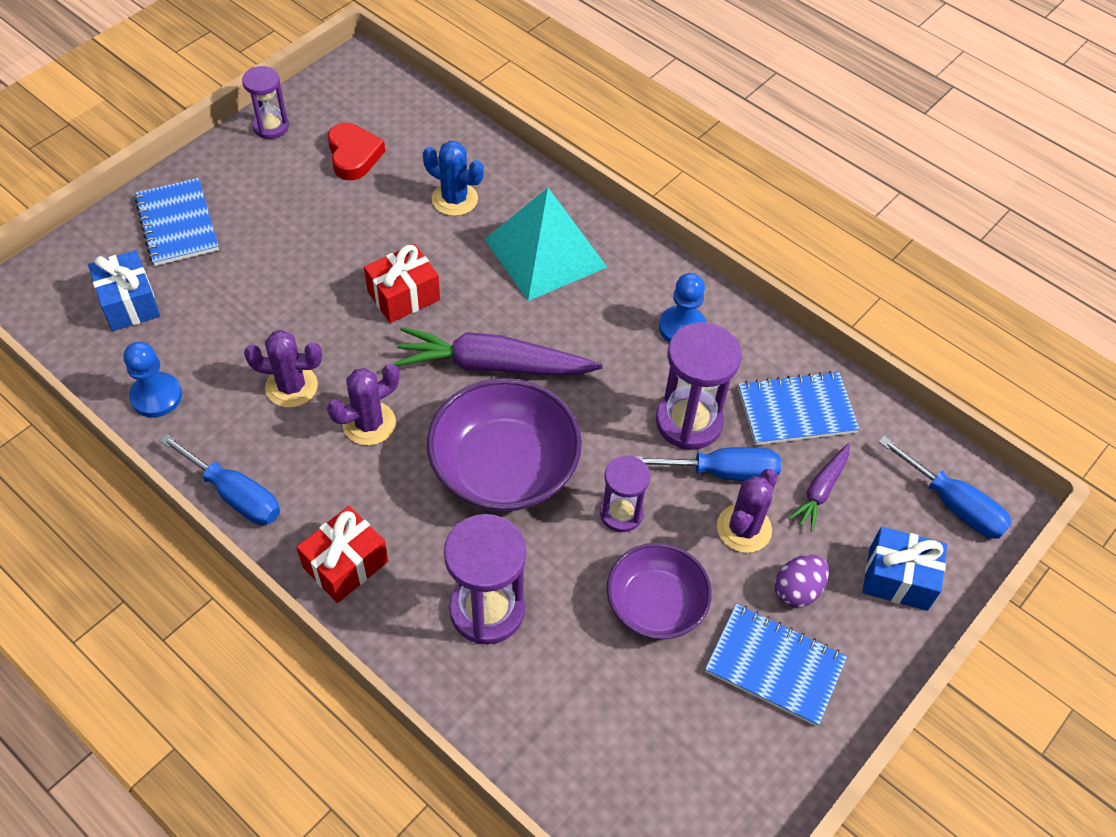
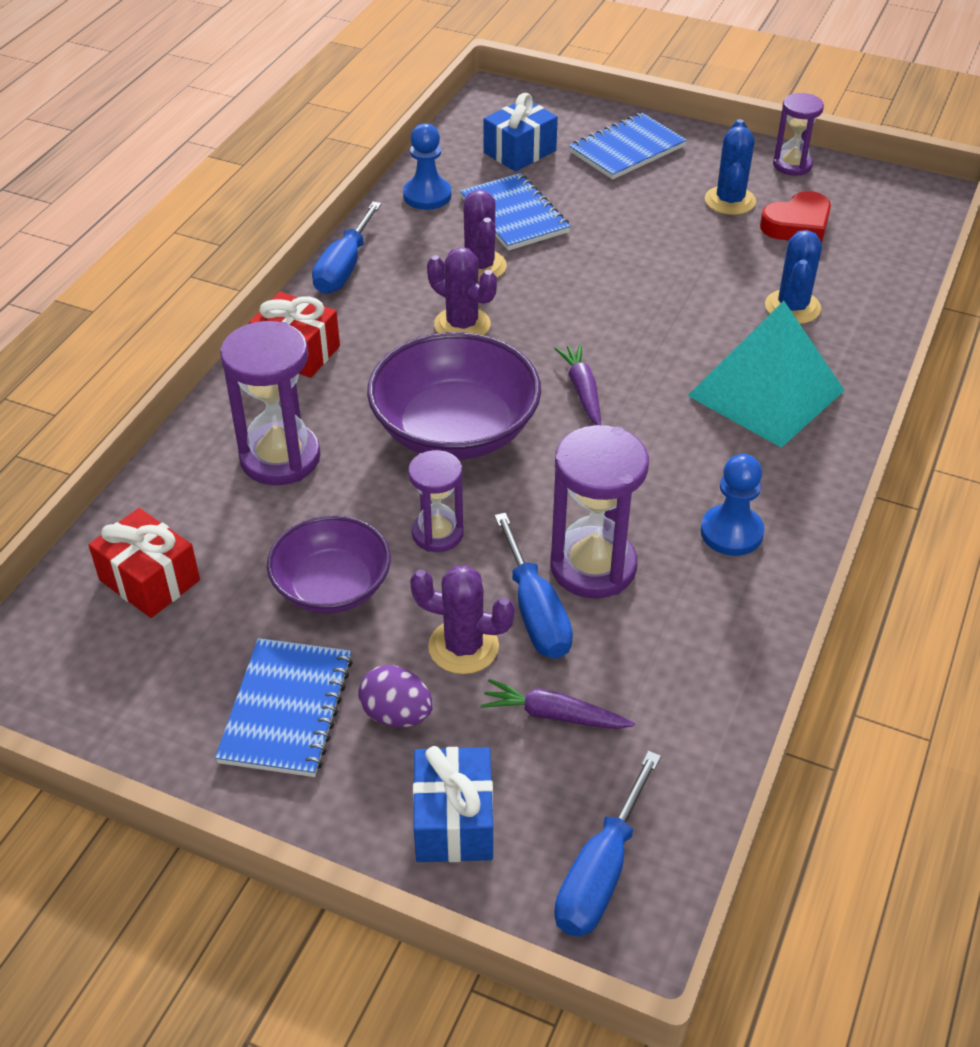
camera: 75 degrees right, 10 degrees down
(297, 184) = (730, 201): none -> blue cactus
(404, 296) = (634, 306): red gift -> red gift (149, 580)
(493, 365) = (582, 390): purple carrot -> purple carrot, size x0.52
(796, 411) = (666, 668): blue notebook -> blue notebook (514, 215)

